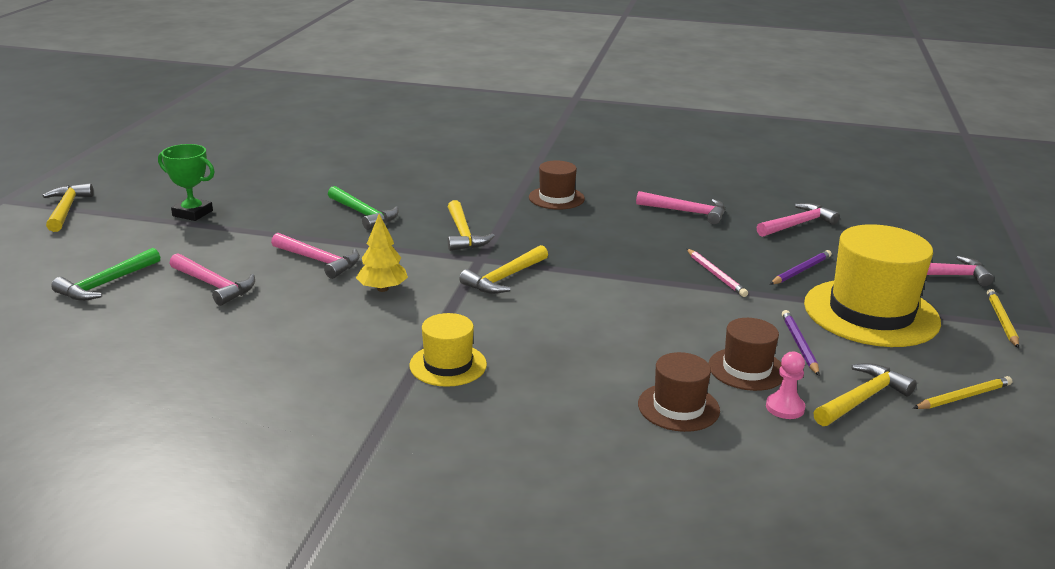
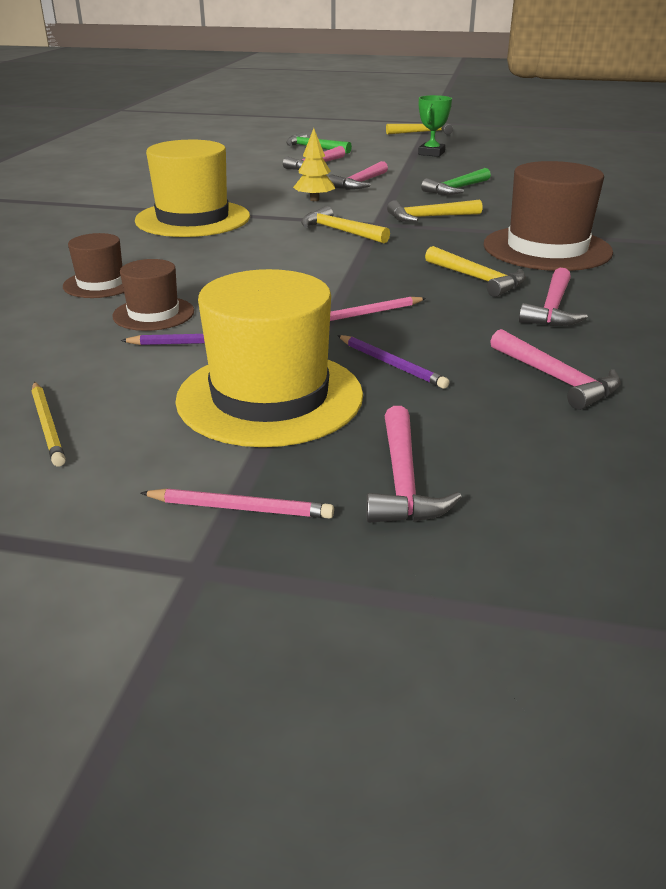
camera: 90 degrees right, 5 degrees up
(448, 365) = (193, 219): yellow hat -> yellow hat, size x1.90
(556, 198) = (547, 248): brown hat -> brown hat, size x1.90
(785, 407) = (78, 324): pink pawn -> none
(862, 399) = (74, 363): yellow hammer -> yellow hammer (478, 279)
(1001, 320) = (240, 508): yellow pencil -> pink pencil

